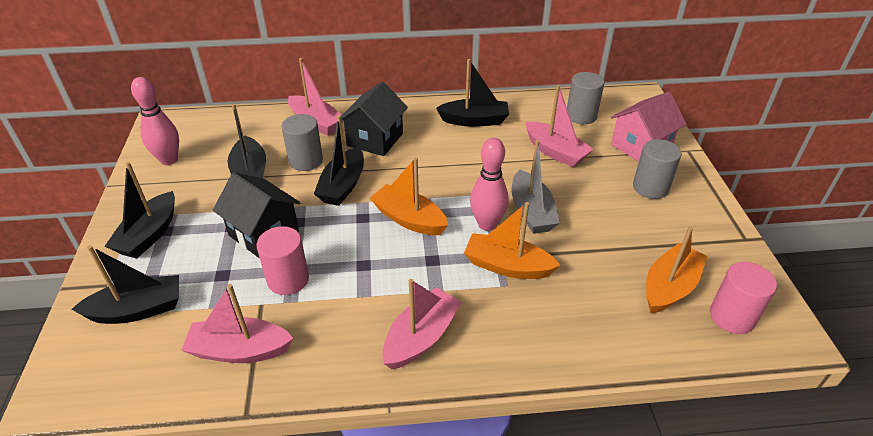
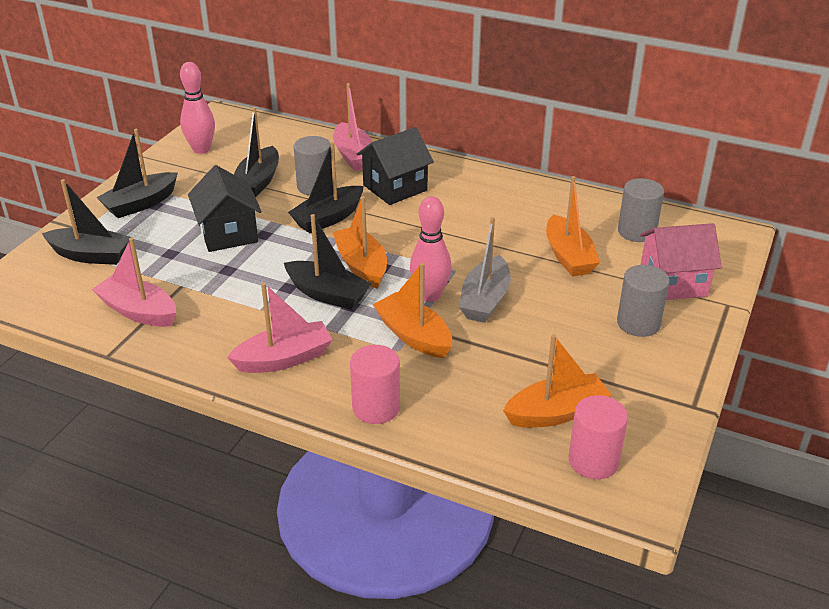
camera: 30 degrees right, 5 degrees down
(288, 279) = (217, 275): pink cylinder -> pink cylinder (376, 408)
(474, 120) = (512, 201): black boat -> black boat (327, 294)
(555, 152) = (568, 256): pink boat -> orange boat

